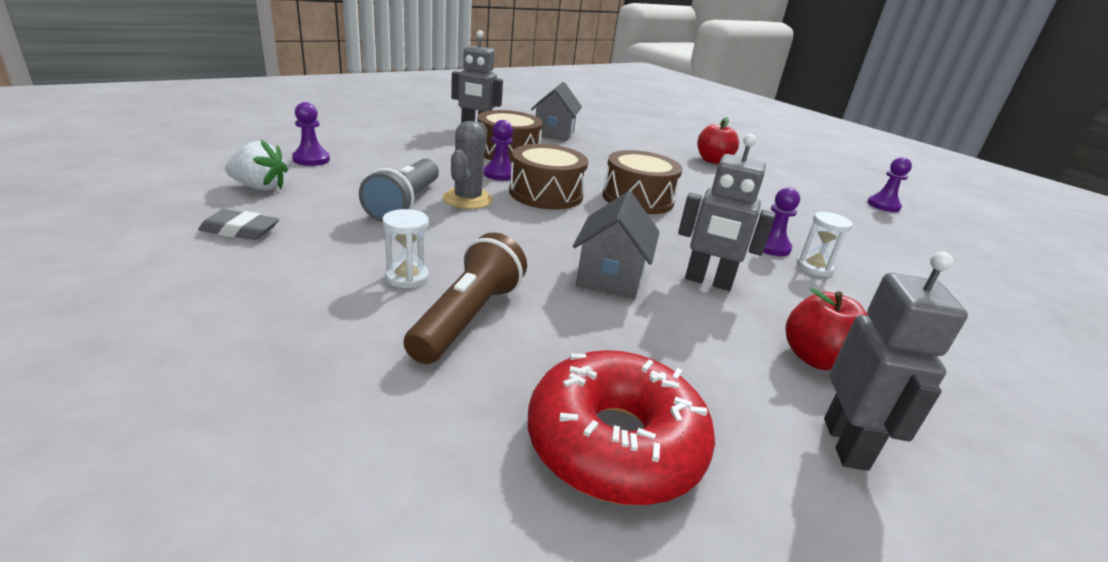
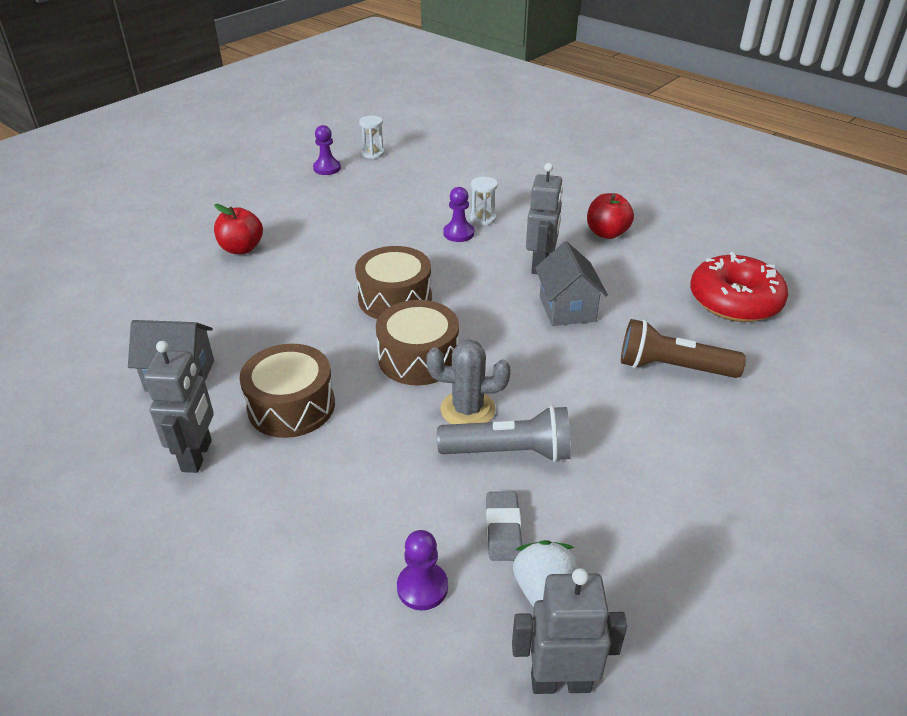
camera: 95 degrees left, 10 degrees up
(240, 230) = (649, 549): grey eraser -> grey eraser (503, 529)
(407, 277) = (645, 410): white hourglass -> white hourglass (373, 153)
(499, 174) = (378, 399): purple pawn -> none
(610, 277) = (567, 309): grey house -> grey house turned 75 degrees clockwise
(846, 444) = (675, 234): grey robot -> grey robot (560, 682)

